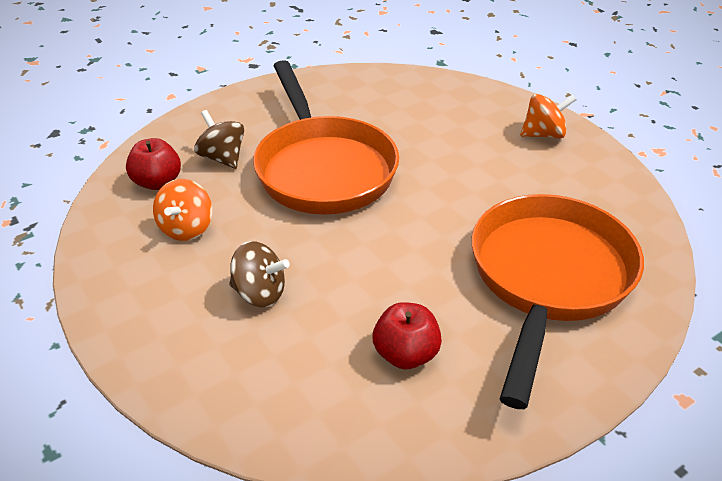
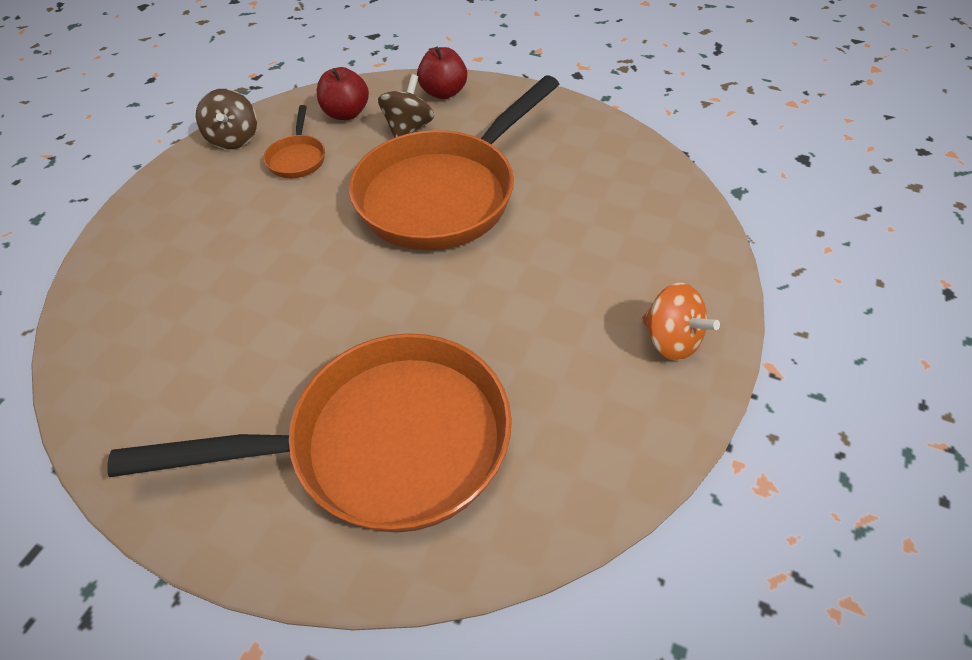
camera: 60 degrees right, 10 degrees up
(186, 228) = (297, 158): orange spinning top -> orange pan
(260, 293) = (240, 238): brown spinning top -> brown spinning top (234, 139)
(406, 354) = (208, 367): red apple -> red apple (443, 93)

